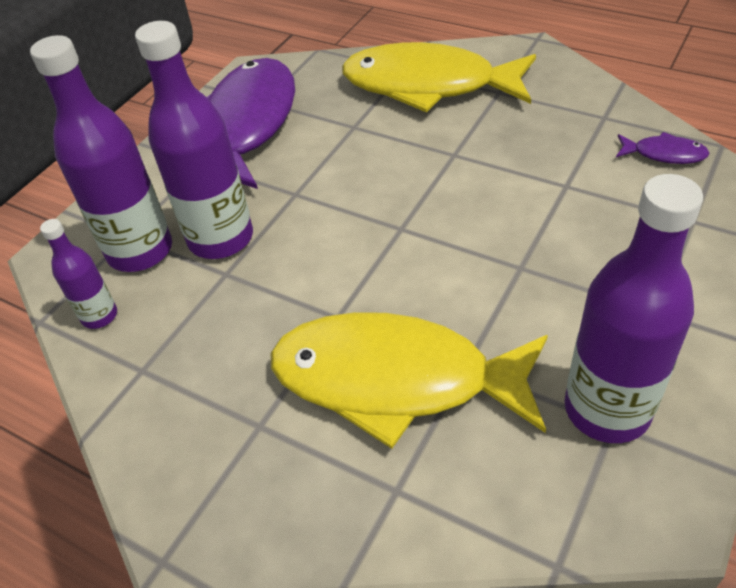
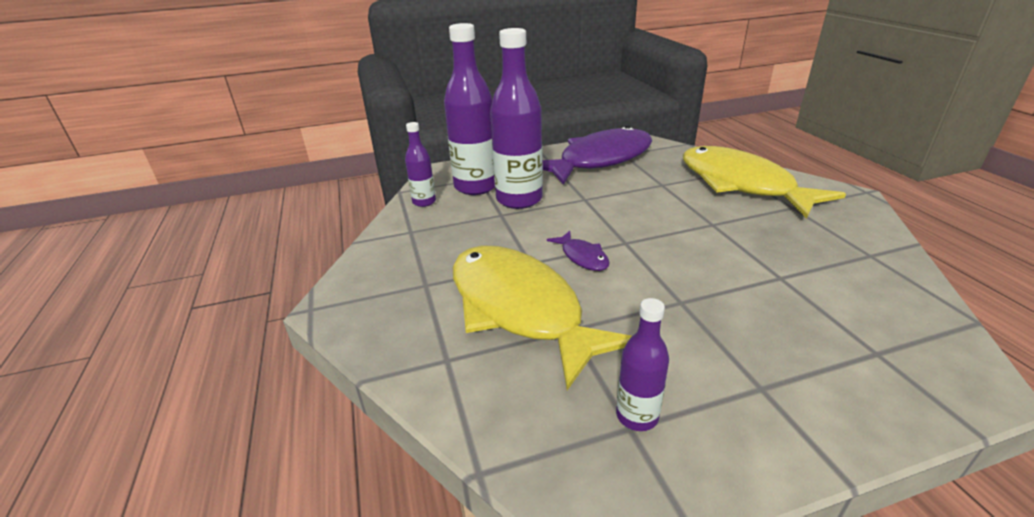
camera: 40 degrees right, 15 degrees down
(607, 409) = (637, 416): purple bottle -> purple bottle, size x0.51
(664, 154) = (903, 300): purple fish -> purple fish (582, 257)

